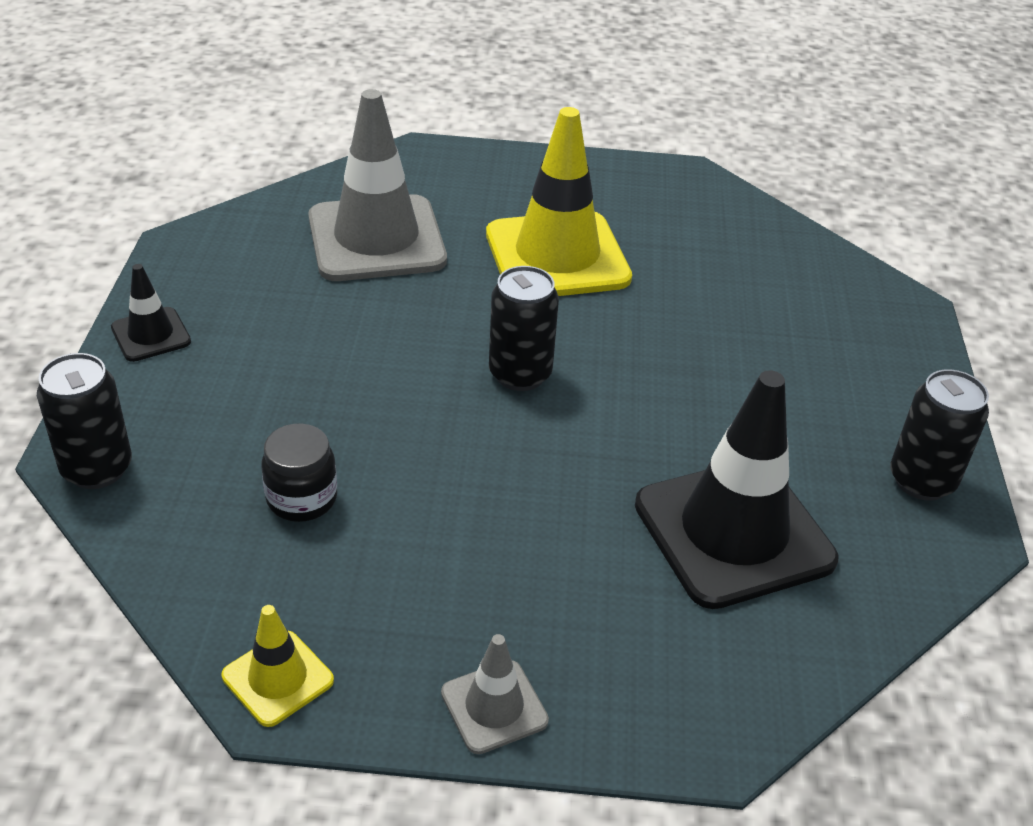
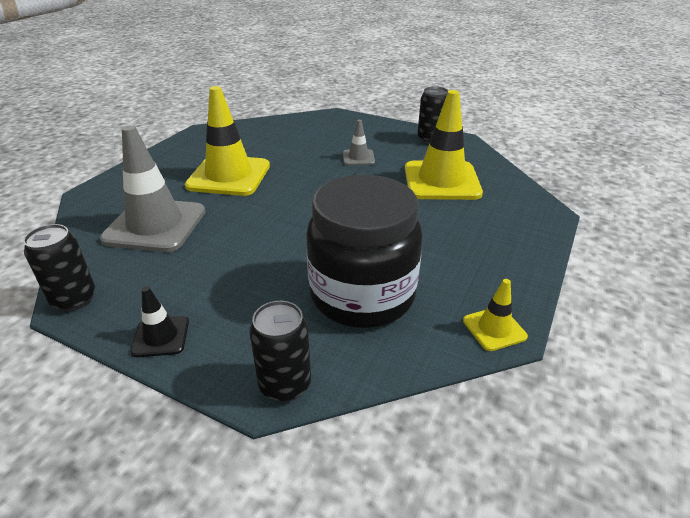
camera: 65 degrees left, 5 degrees down
(302, 498) = (362, 295): black jar -> black jar, size x2.45
(494, 707) = (524, 262): grey traffic cone -> grey traffic cone (358, 158)
(520, 374) = (310, 206): black can -> black can (74, 299)
(733, 532) = (441, 181): black traffic cone -> yellow traffic cone

